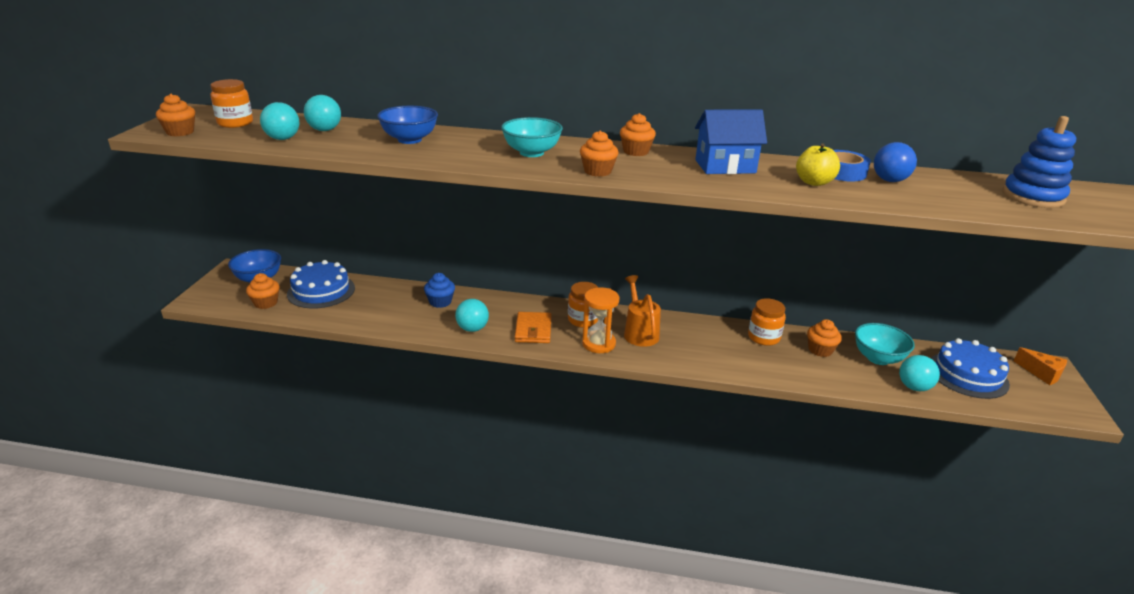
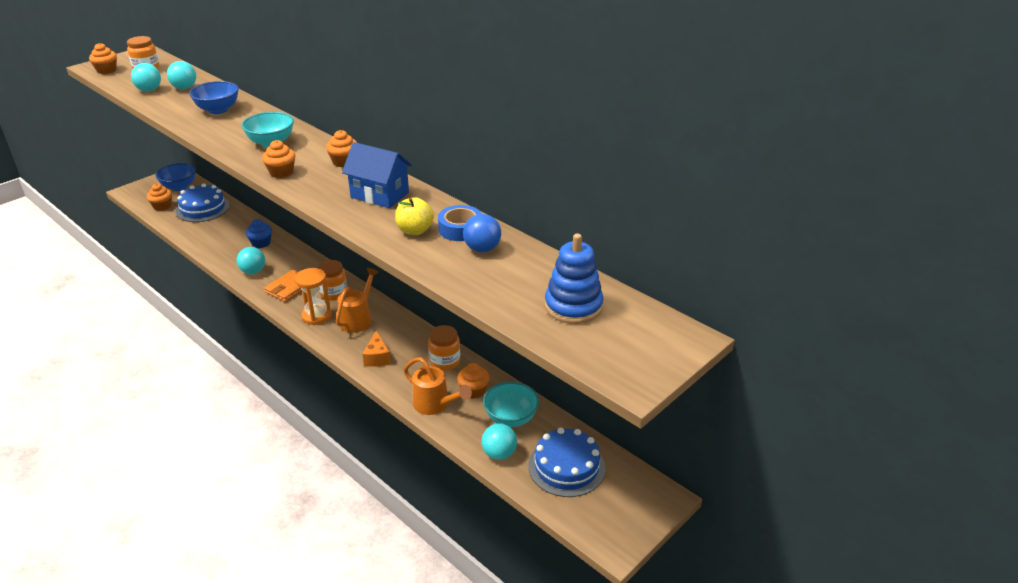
camera: 35 degrees right, 5 degrees up
(812, 373) = (435, 405): none -> orange watering can
(1042, 373) = (642, 499): orange cheese -> orange cheese (377, 357)

